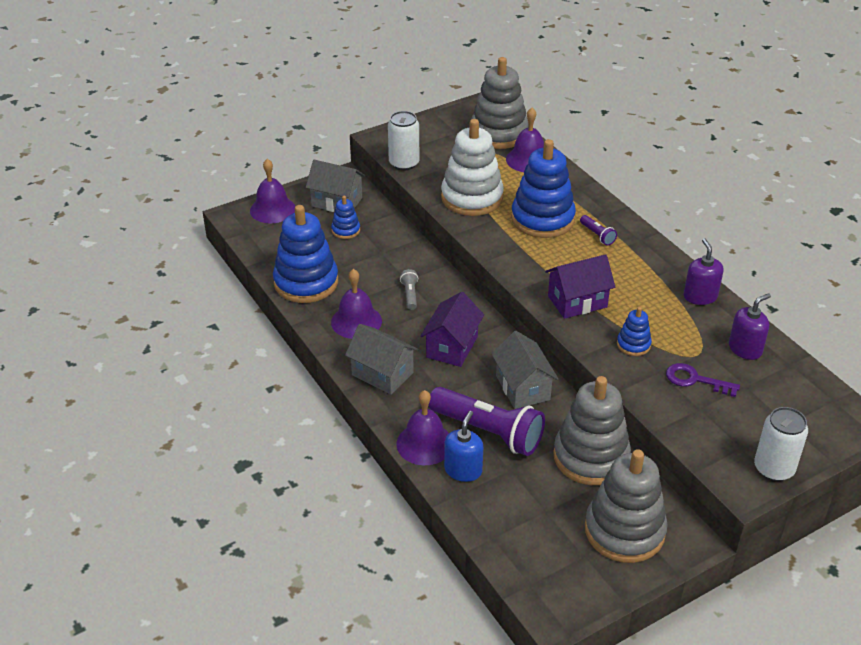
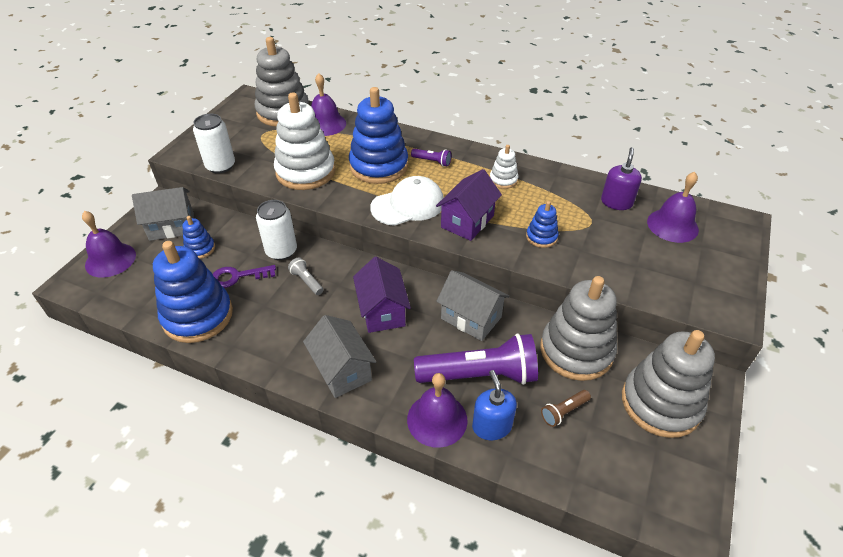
camera: 35 degrees left, 5 degrees up
(356, 321) = (277, 331): purple bell -> purple bell (672, 225)
(382, 374) = (342, 370): grey house -> grey house turned 60 degrees clockwise
(532, 492) = (563, 411): none -> brown flashlight
(537, 264) = (408, 205): none -> white cap
(650, 280) = (503, 180): none -> white stacking toy
(695, 380) = (610, 244): purple key -> purple key (238, 276)
(700, 296) = (548, 177): purple soap dispenser -> none
(774, 468) = (731, 287): white can -> white can (281, 251)

